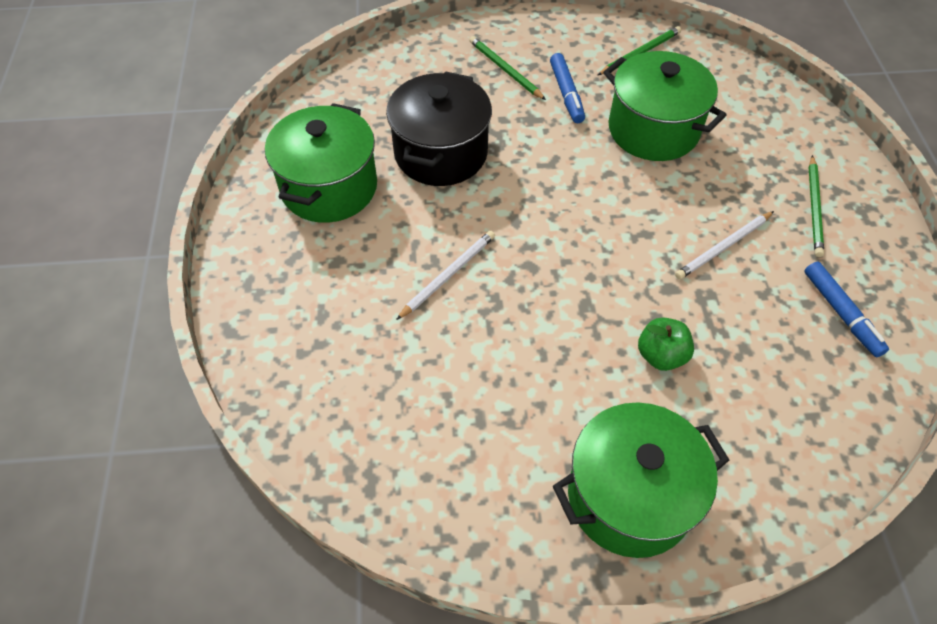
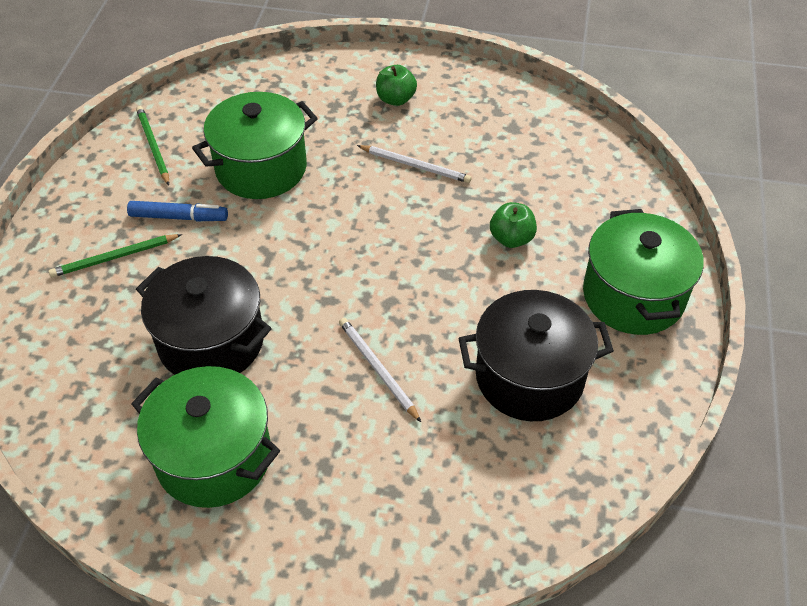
camera: 75 degrees left, 5 degrees down
(478, 405) = (529, 377): none -> black pot
(723, 247) = (415, 166): white pencil -> white pencil turned 45 degrees counterclockwise
(814, 208) = (395, 99): green pencil -> green apple
(841, 313) = (502, 122): blue marker -> none

